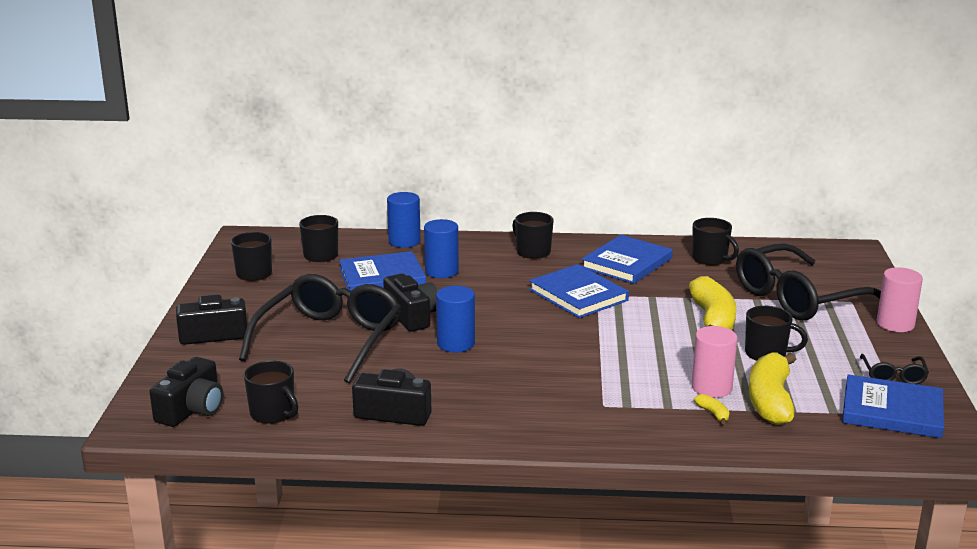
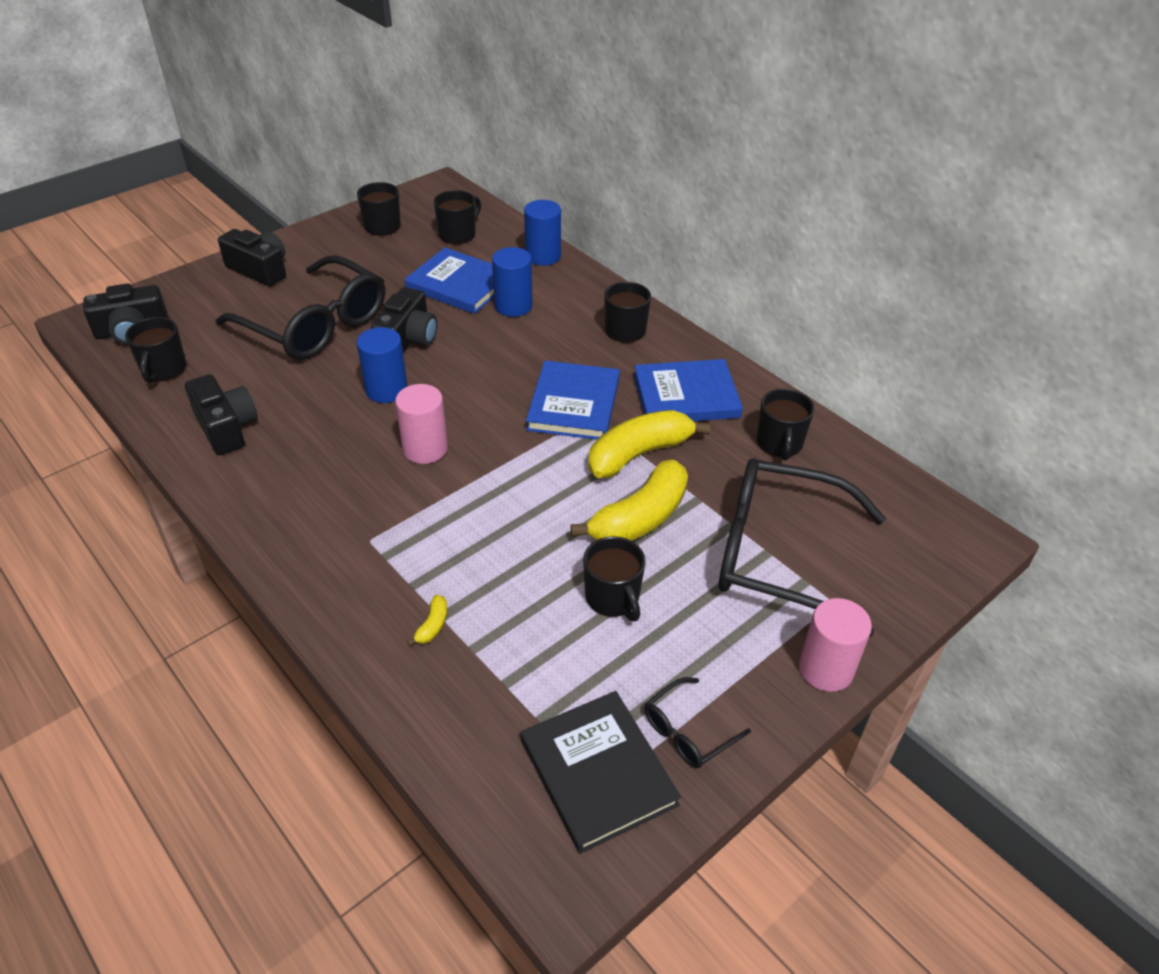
camera: 45 degrees right, 20 degrees up
(330, 339) = (315, 324): black glasses -> black glasses turned 60 degrees clockwise
(711, 388) = (487, 595): pink cylinder -> pink cylinder (425, 449)
(770, 400) = (509, 655): yellow banana -> yellow banana (639, 454)
(892, 411) = (598, 772): blue book -> black book

